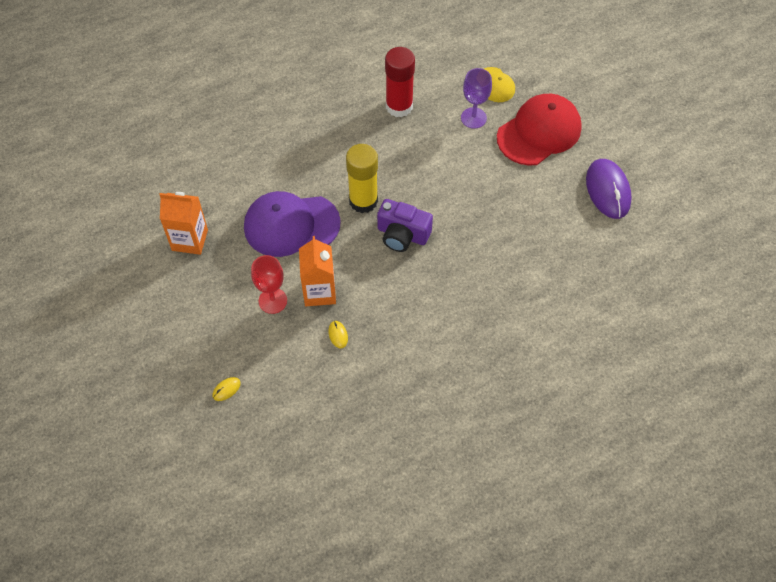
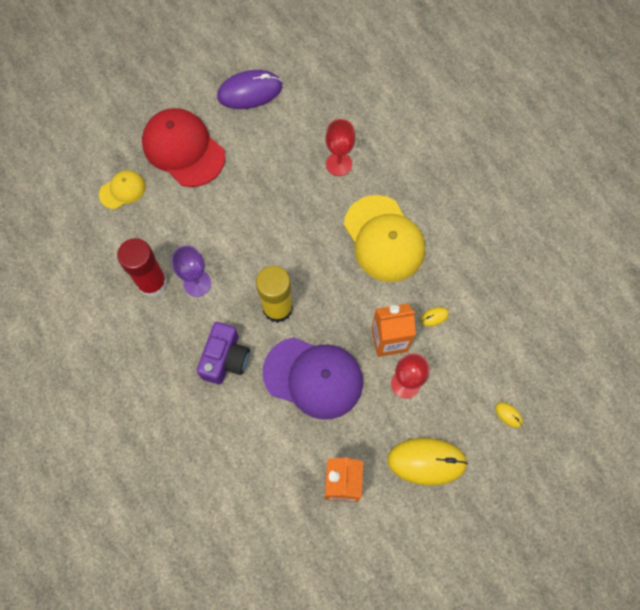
camera: 95 degrees left, 10 degrees up
(196, 310) = (426, 461): none -> yellow mouse
(291, 225) = (313, 377): purple cap -> purple cap turned 60 degrees counterclockwise
(402, 235) = (315, 267): purple camera -> purple camera (225, 359)
(428, 298) = (384, 239): none -> yellow cap
(473, 118) = (166, 209): purple goblet -> purple goblet (197, 283)
(518, 264) = (339, 164): none -> red goblet

